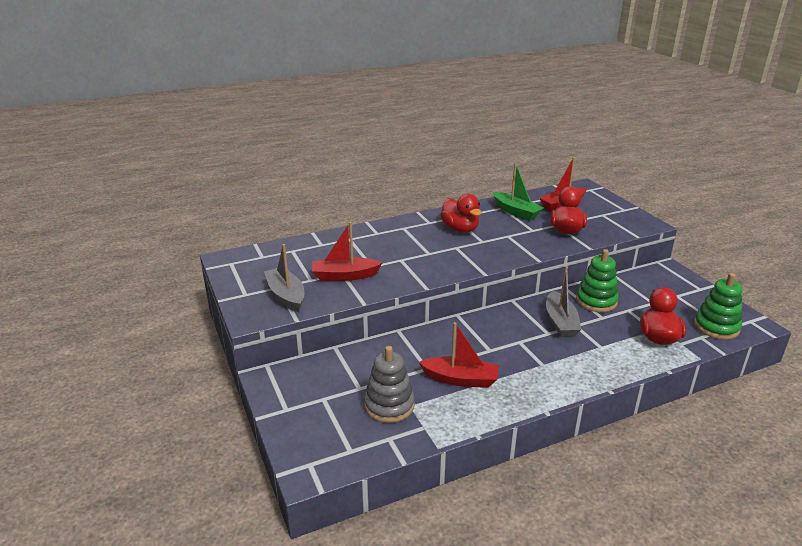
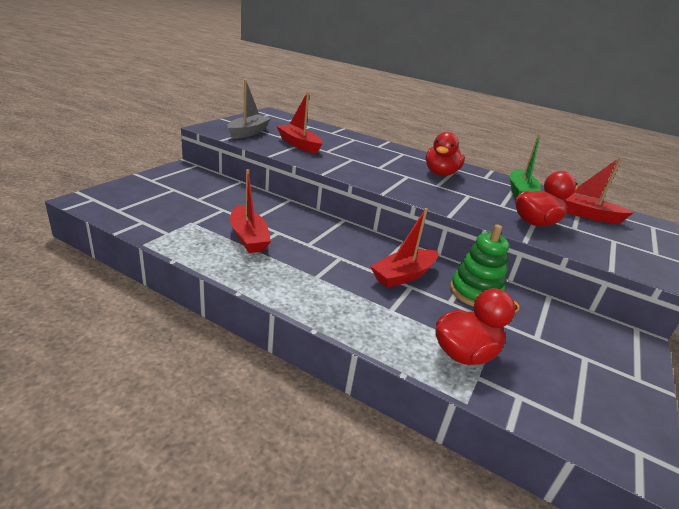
camera: 50 degrees right, 0 degrees up
(389, 405) = (184, 214): grey stacking toy -> none
(560, 322) = (403, 275): grey boat -> red boat
(716, 327) = (565, 410): green stacking toy -> none

